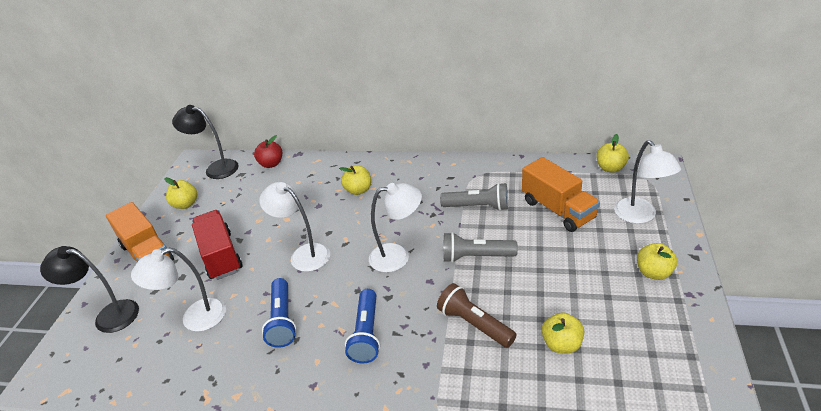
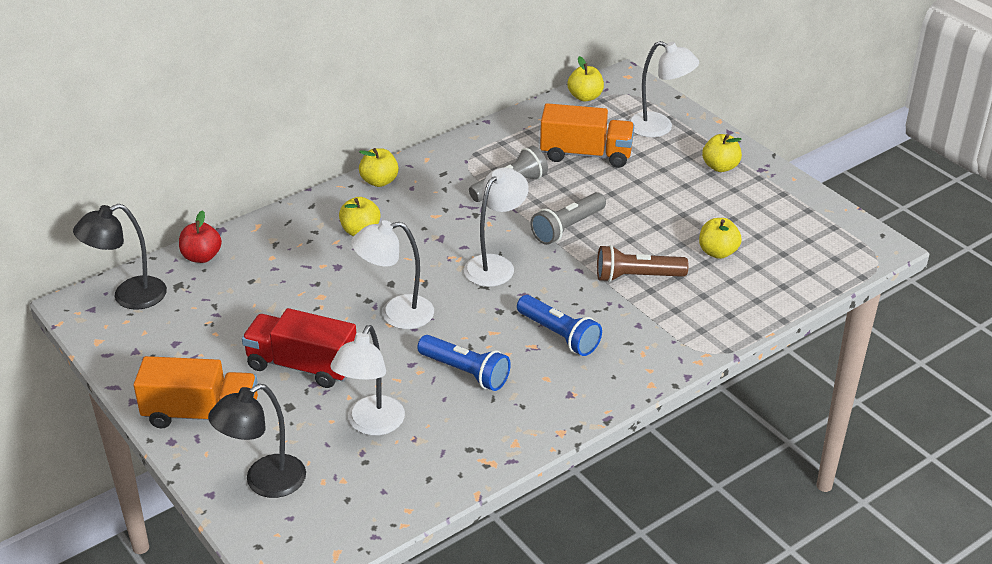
camera: 50 degrees left, 0 degrees up
(185, 204) = (159, 349): yellow apple -> yellow apple (379, 181)

